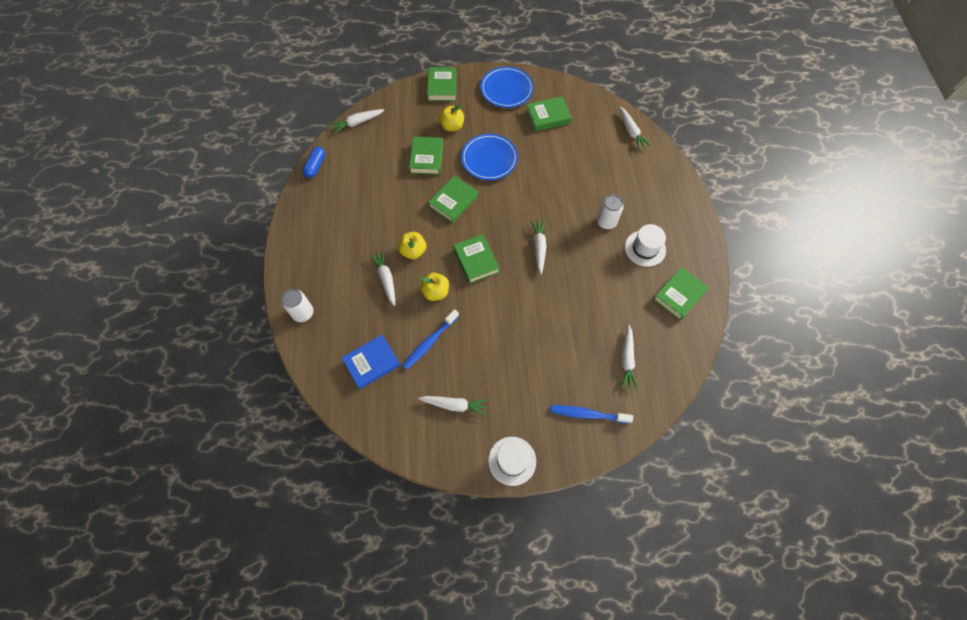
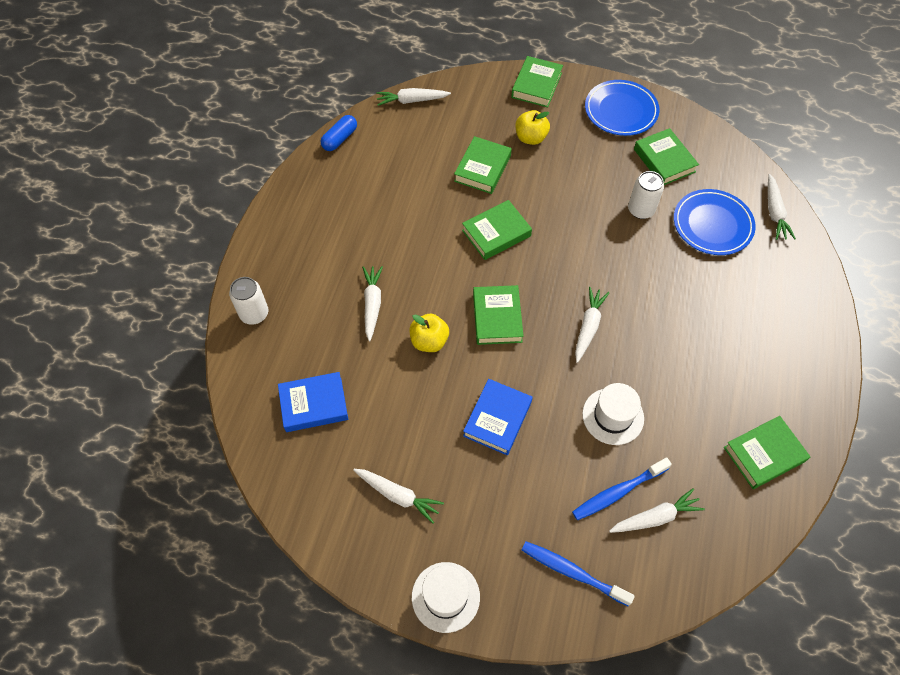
camera: 20 degrees right, 5 degrees down
(413, 251) = (420, 280): yellow apple -> none
(429, 342) = (396, 403): blue toothbrush -> blue toothbrush (618, 492)
(489, 159) = (564, 193): blue plate -> blue plate (712, 225)
(502, 330) = (497, 419): none -> blue book
(548, 116) = (664, 160): green book -> green book turned 60 degrees clockwise
(606, 222) = (694, 322): white can -> white can (641, 210)
(627, 359) = (655, 517): white carrot -> white carrot turned 135 degrees counterclockwise
(645, 248) = (737, 374): white hat -> white hat (613, 416)

